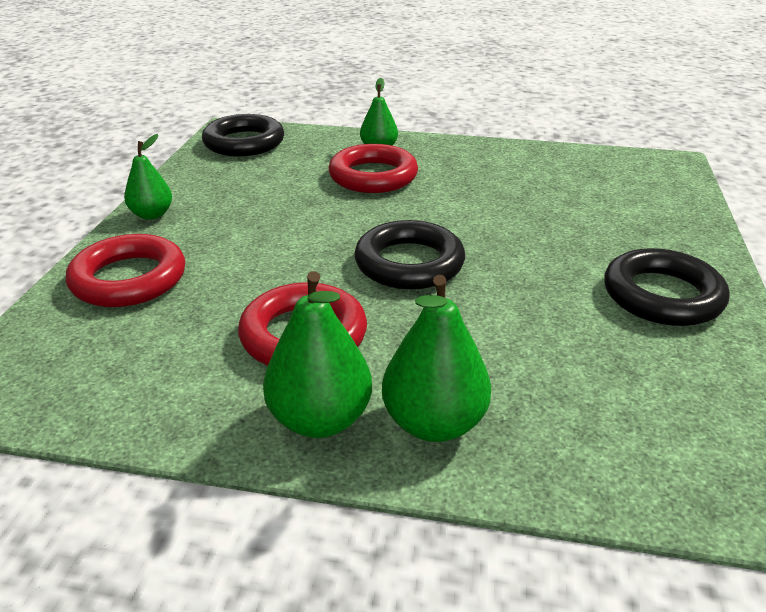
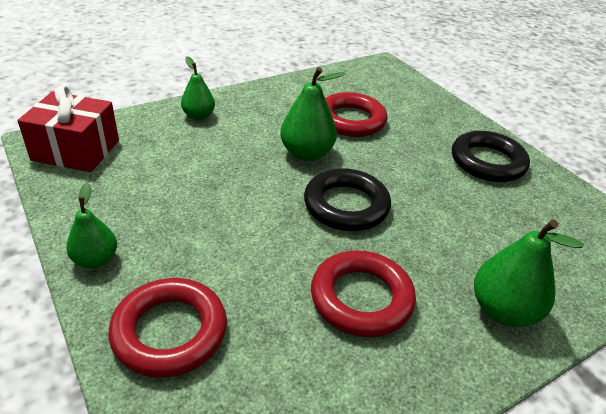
camera: 45 degrees left, 5 degrees up
(244, 142) = (76, 150): black ring -> red gift
(320, 419) = (452, 351): green pear -> green pear (306, 153)
(373, 176) = (227, 143): red ring -> red ring (351, 120)

